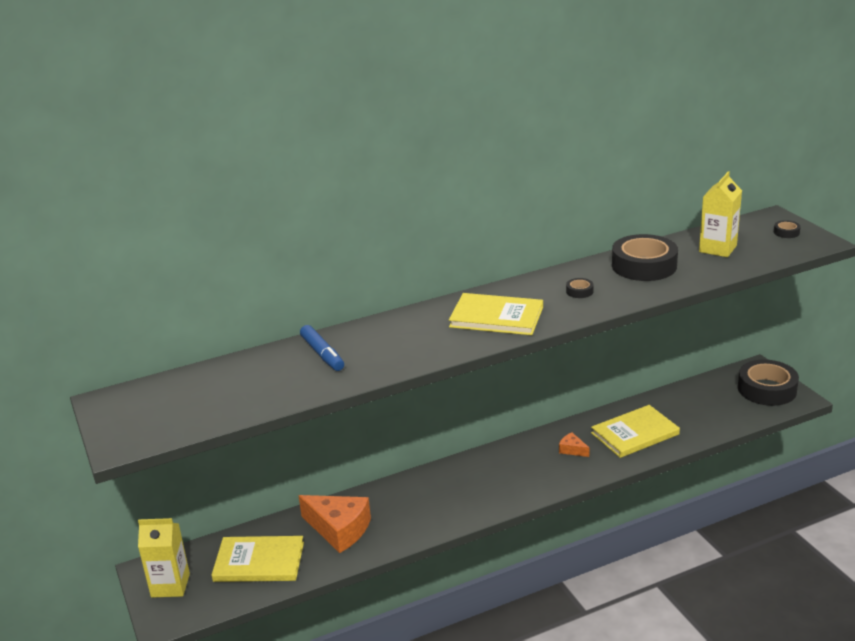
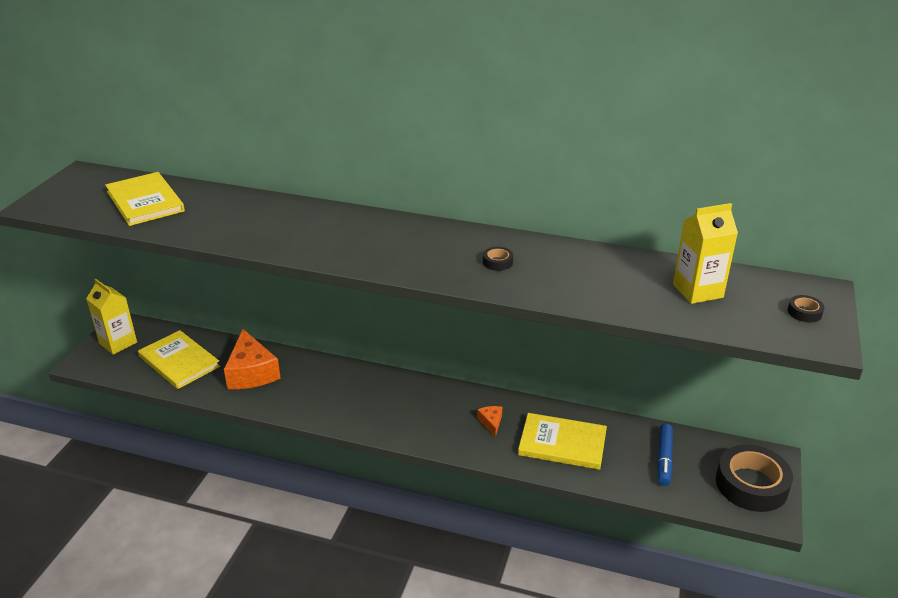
camera: 40 degrees right, 5 degrees up
(322, 354) = (238, 210): blue marker -> blue marker (664, 459)
(496, 317) = (395, 247): yellow book -> yellow book (145, 201)
(644, 266) = (596, 270): black tape -> none

